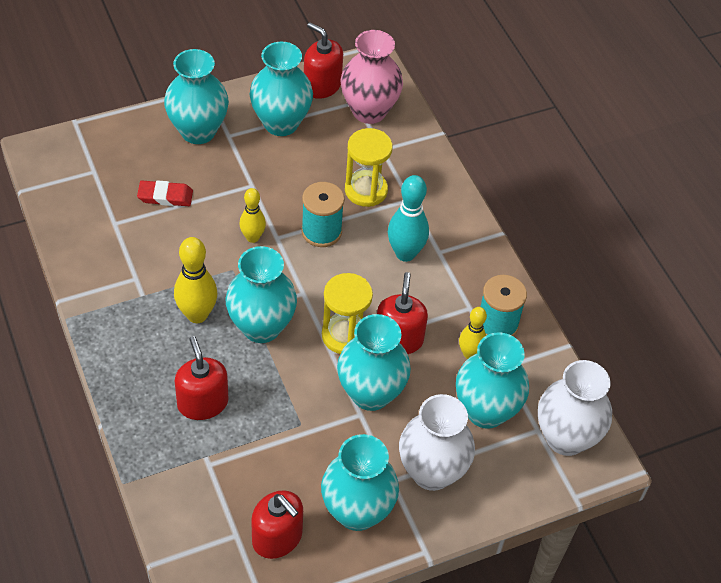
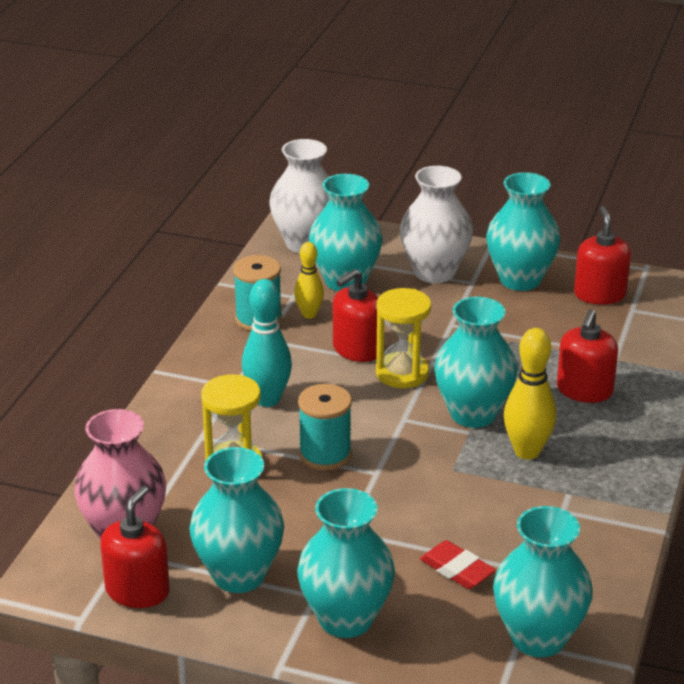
camera: 135 degrees left, 20 degrees down
(252, 237) = (402, 484): yellow bowling pin -> none
(322, 85) = (137, 591): red soap dispenser -> red soap dispenser turned 150 degrees counterclockwise
(370, 393) = (426, 330): turquoise vase -> turquoise vase (538, 638)

